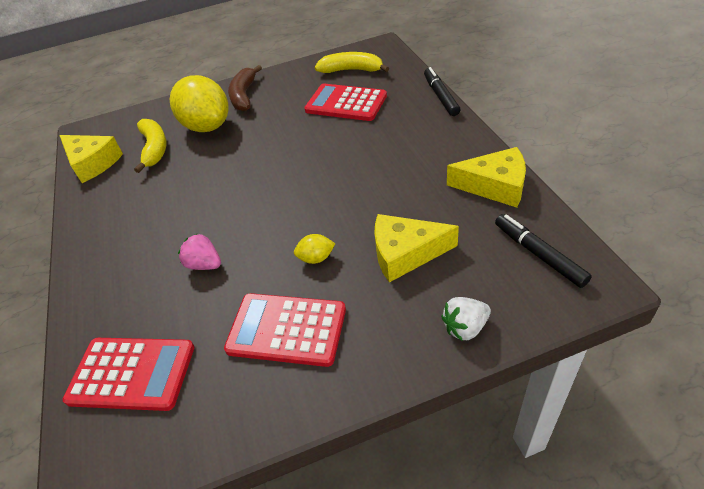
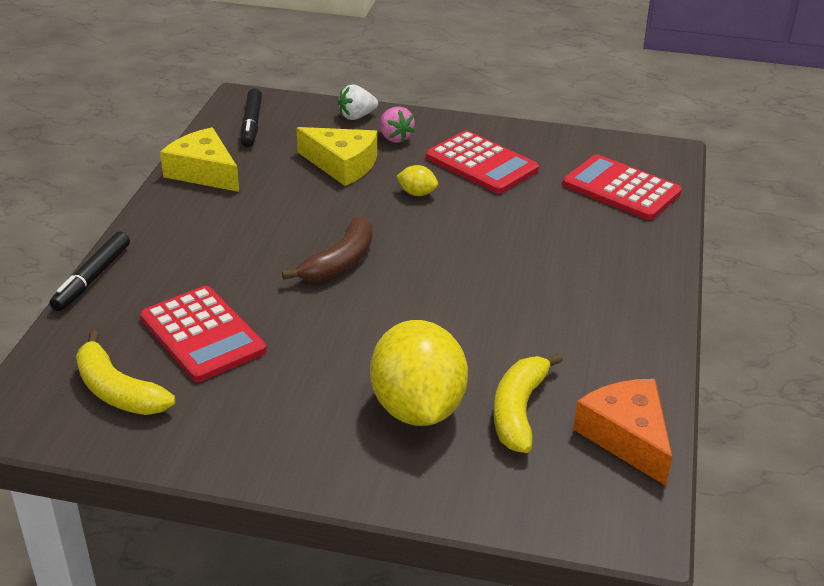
camera: 155 degrees left, 10 degrees down
(93, 163) = (626, 437): yellow cheese -> orange cheese
(205, 264) = (523, 233): pink strawberry -> pink strawberry (395, 138)
(244, 96) = (317, 441): brown banana -> brown banana (340, 262)
(465, 327) = (357, 116): white strawberry -> white strawberry turned 150 degrees clockwise

